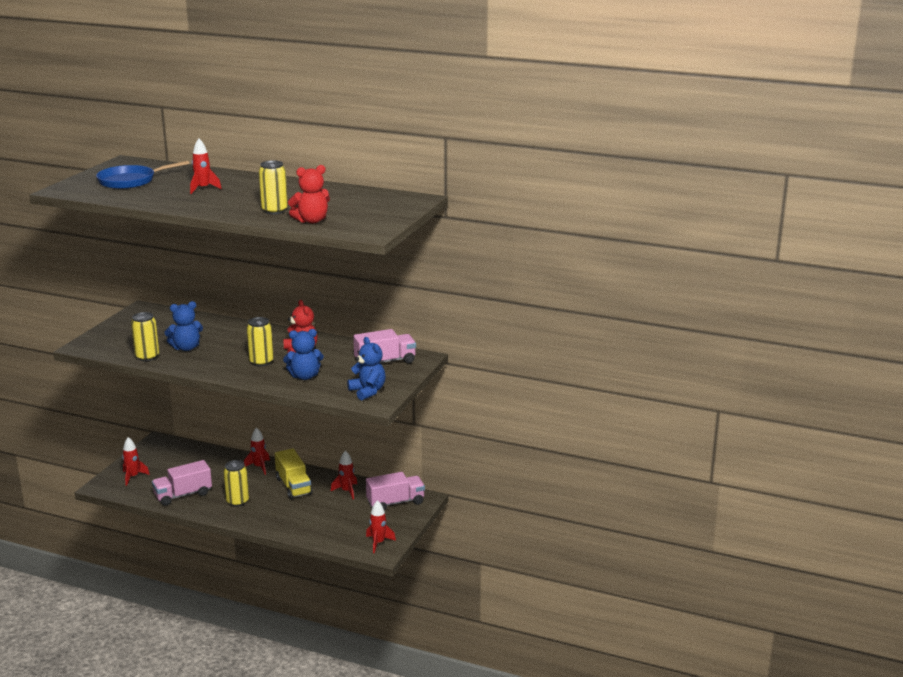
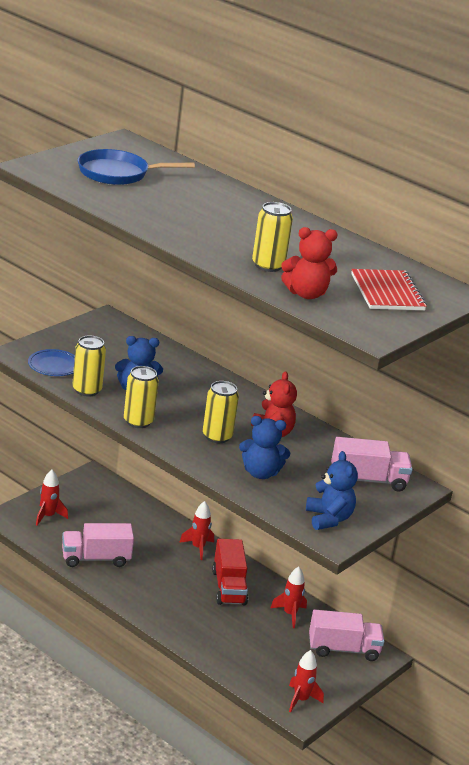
camera: 15 degrees right, 5 degrees up
(113, 347) = (54, 365): none -> blue plate
(203, 189) = (197, 207): red rocket -> none
(237, 501) = (155, 587): yellow can -> yellow can (138, 421)
(293, 486) = (228, 587): yellow truck -> red truck
(369, 208) = (387, 292): none -> red notebook

